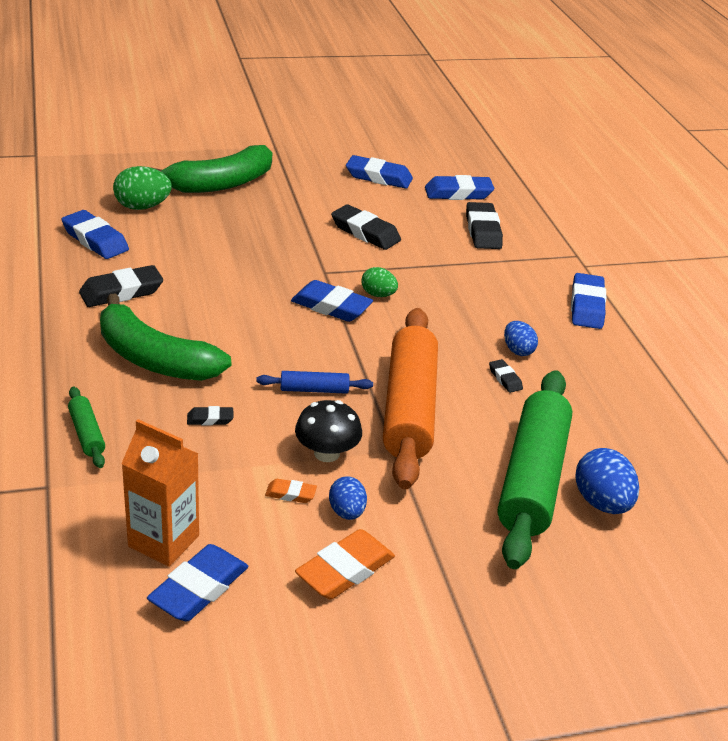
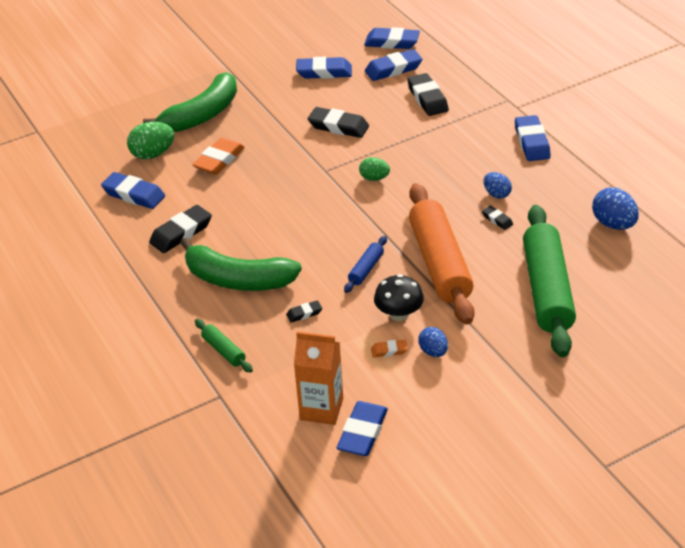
camera: 10 degrees left, 5 degrees up
(314, 389) = (366, 269): blue rolling pin -> blue rolling pin turned 45 degrees counterclockwise
(331, 306) = (344, 199): blue eraser -> blue eraser (392, 42)
(345, 570) = (451, 391): orange eraser -> orange eraser (219, 160)
(601, 502) = (600, 293): blue egg -> blue egg (613, 224)

